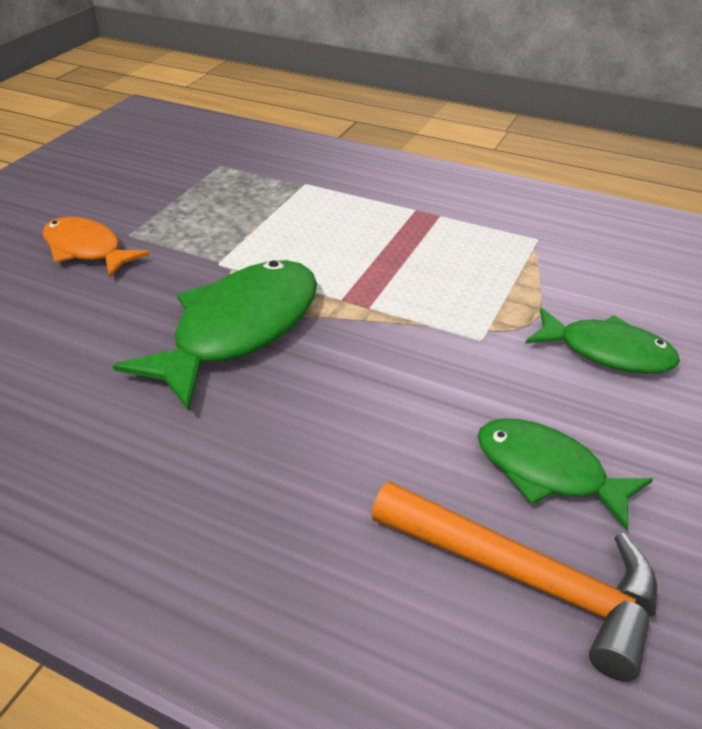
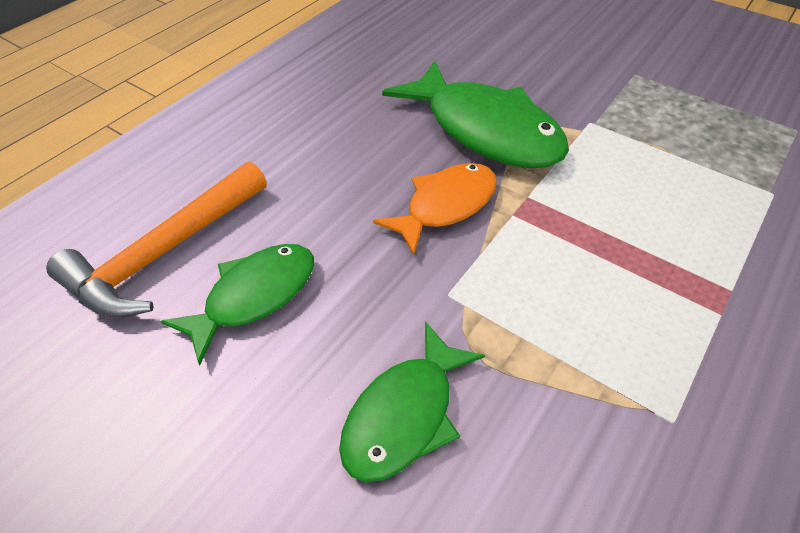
camera: 100 degrees right, 10 degrees up
(87, 250) = (606, 54): orange fish -> orange fish (445, 206)

